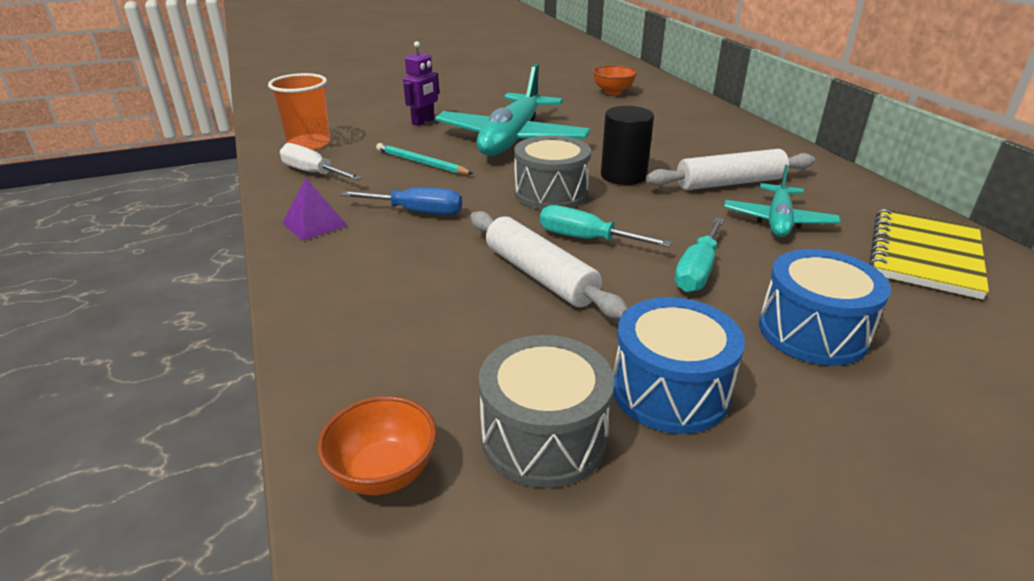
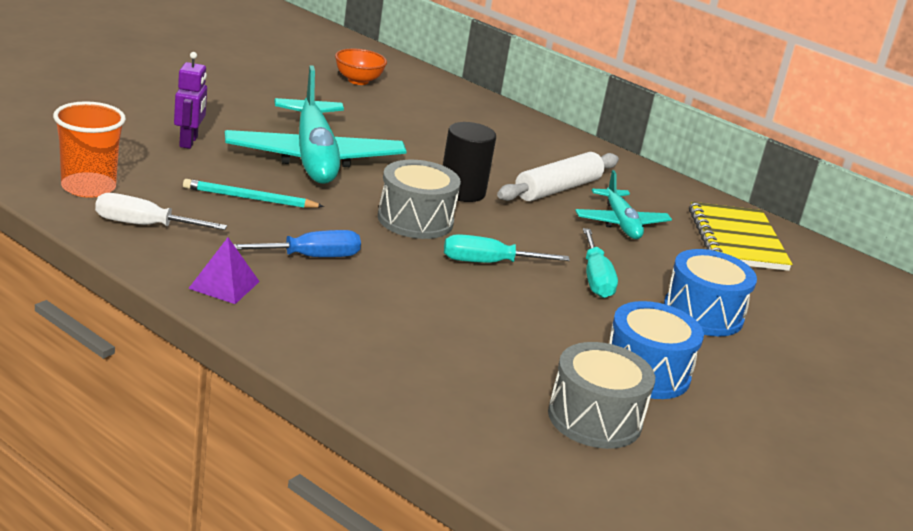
camera: 35 degrees left, 5 degrees down
(383, 473) = (517, 463): orange bowl -> none
(540, 275) = (482, 303): white rolling pin -> none

